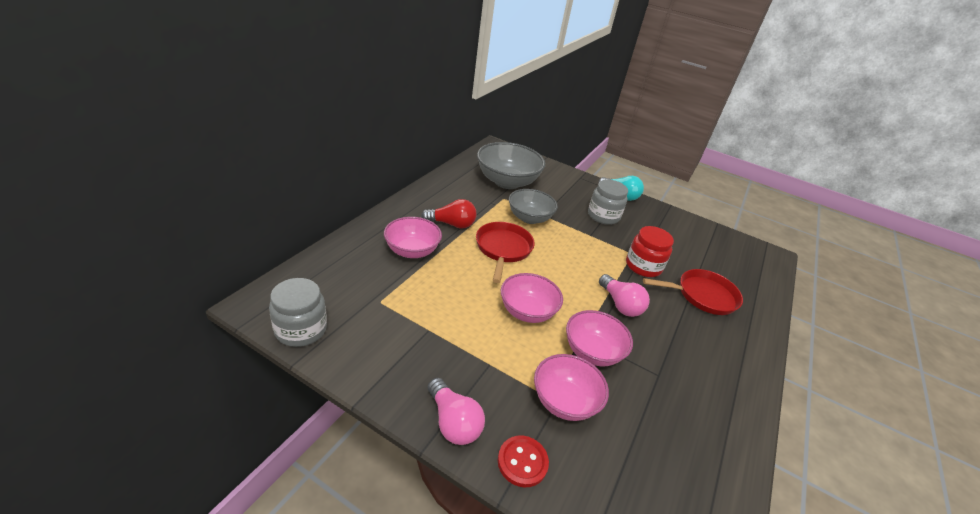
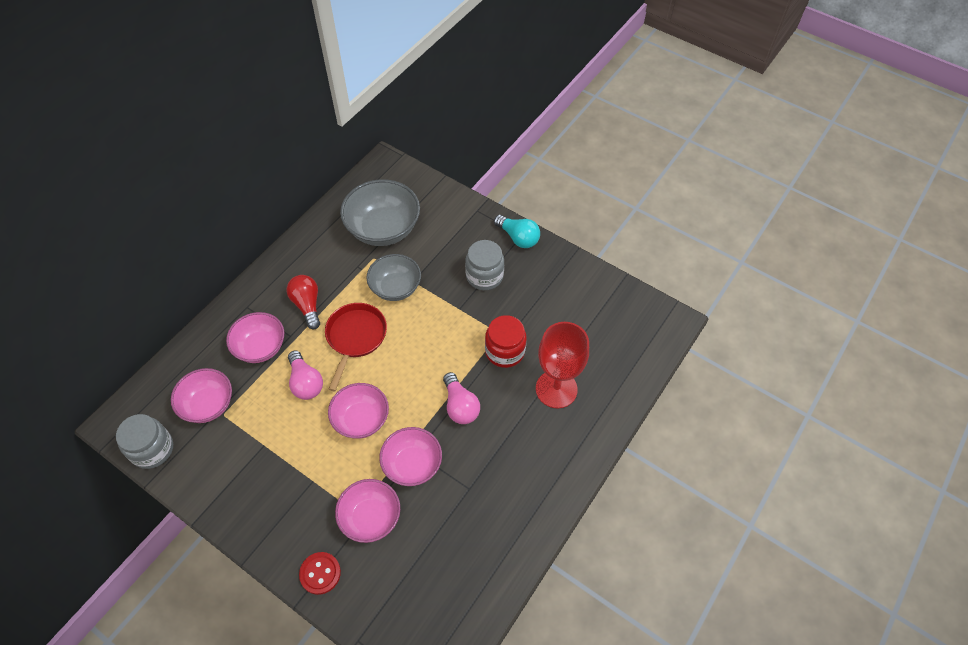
camera: 10 degrees right, 20 degrees up
(363, 293) = (208, 405): none -> pink bowl
(452, 224) = (307, 305): red light bulb -> red light bulb turned 120 degrees counterclockwise
(453, 422) = (270, 538): pink light bulb -> pink light bulb (305, 382)
(702, 295) = (556, 389): red pan -> red goblet

